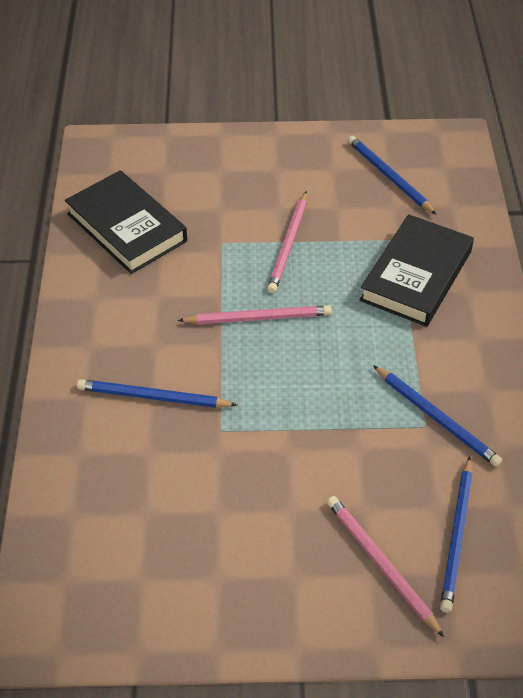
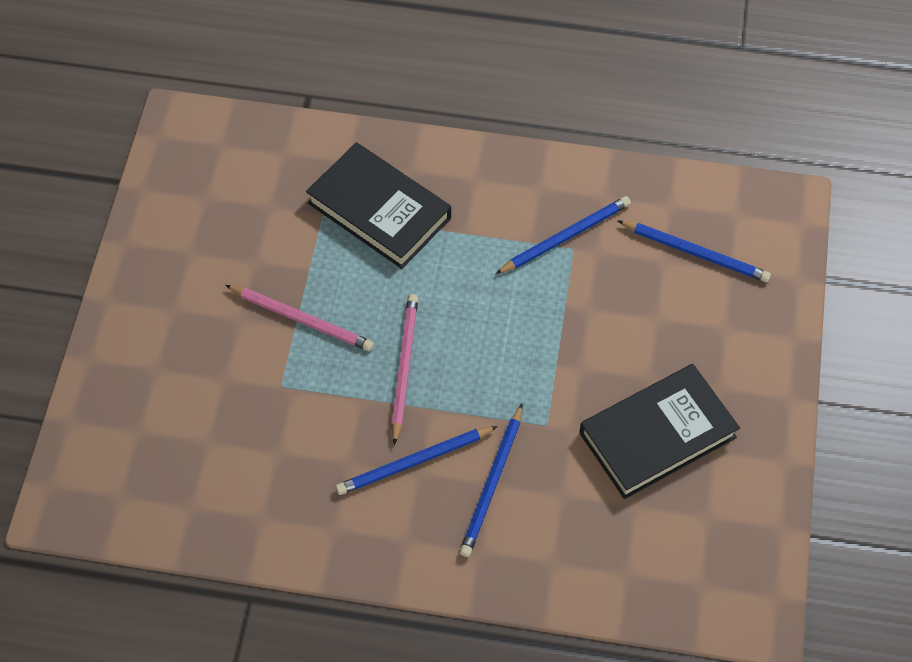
camera: 80 degrees left, 10 degrees up
(126, 227) = (226, 485): black book -> black book (657, 435)
(381, 565) = (717, 317): pink pencil -> none
(389, 177) = (221, 200): blue pencil -> blue pencil (415, 462)

